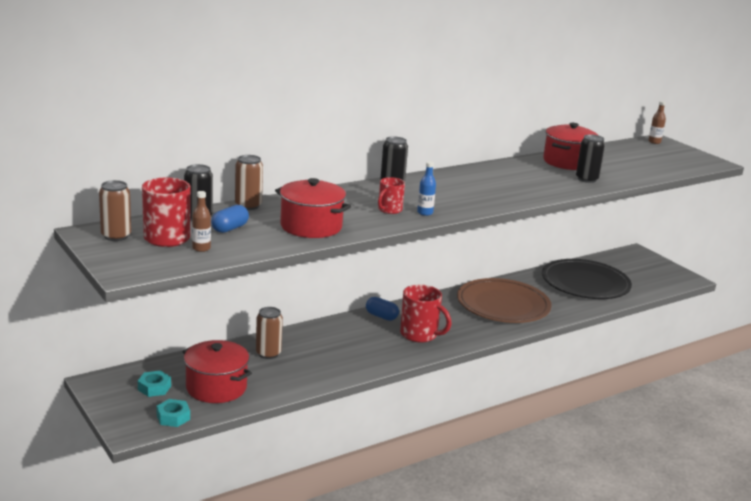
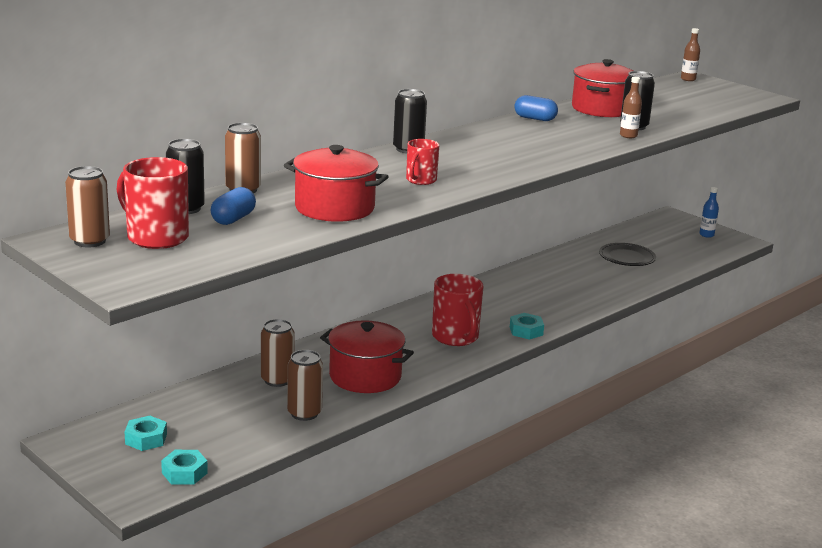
camera: 10 degrees left, 0 degrees up
(201, 248) = (209, 246): brown bottle -> brown bottle (628, 136)
(216, 387) = (226, 429): red pot -> red pot (365, 376)
(279, 382) = (304, 413): none -> brown can
(381, 316) = (401, 320): blue capsule -> blue capsule (535, 119)
(420, 335) = (456, 337): red mug -> red mug turned 45 degrees clockwise
(425, 213) = (465, 180): blue bottle -> blue bottle (706, 235)
(478, 335) = (526, 331): none -> turquoise nut
(503, 305) = (541, 292): brown plate -> none
(585, 283) = (627, 257): black plate -> black plate, size x0.52

